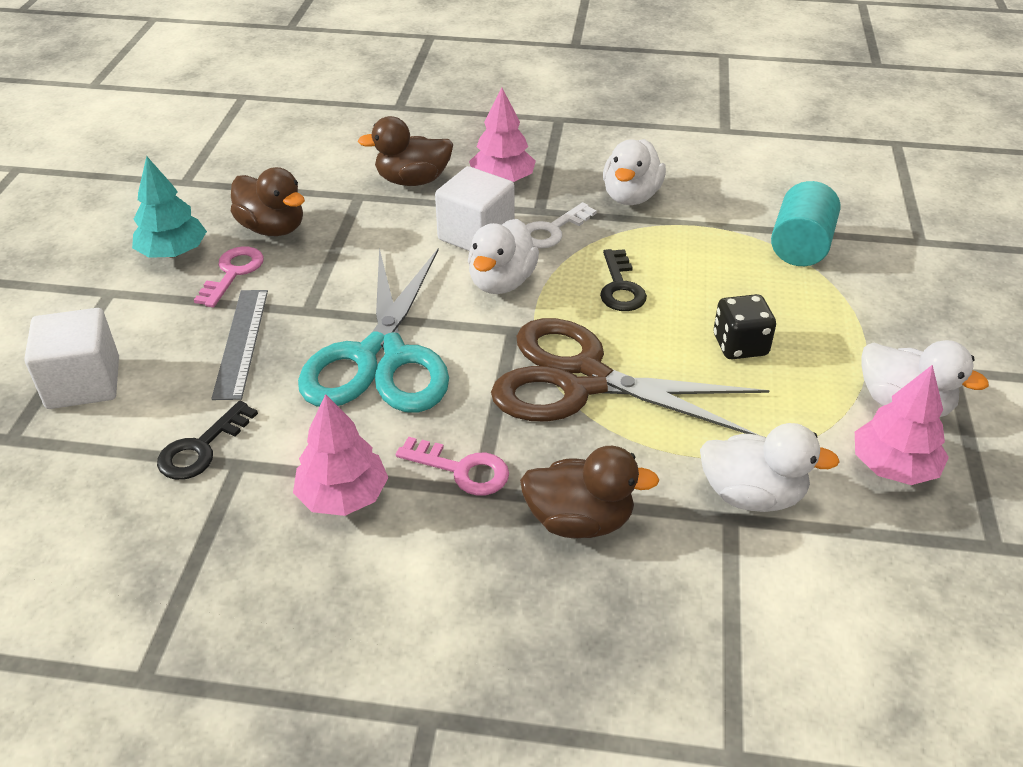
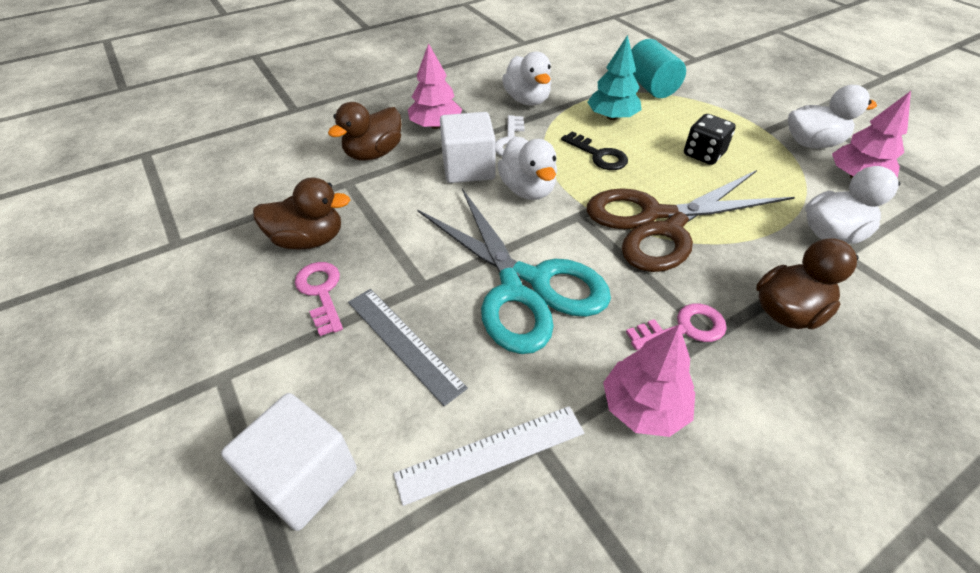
camera: 40 degrees left, 5 degrees up
(173, 253) = (242, 306): turquoise tree -> turquoise tree (612, 117)
(202, 448) = (491, 453): black key -> white ruler

